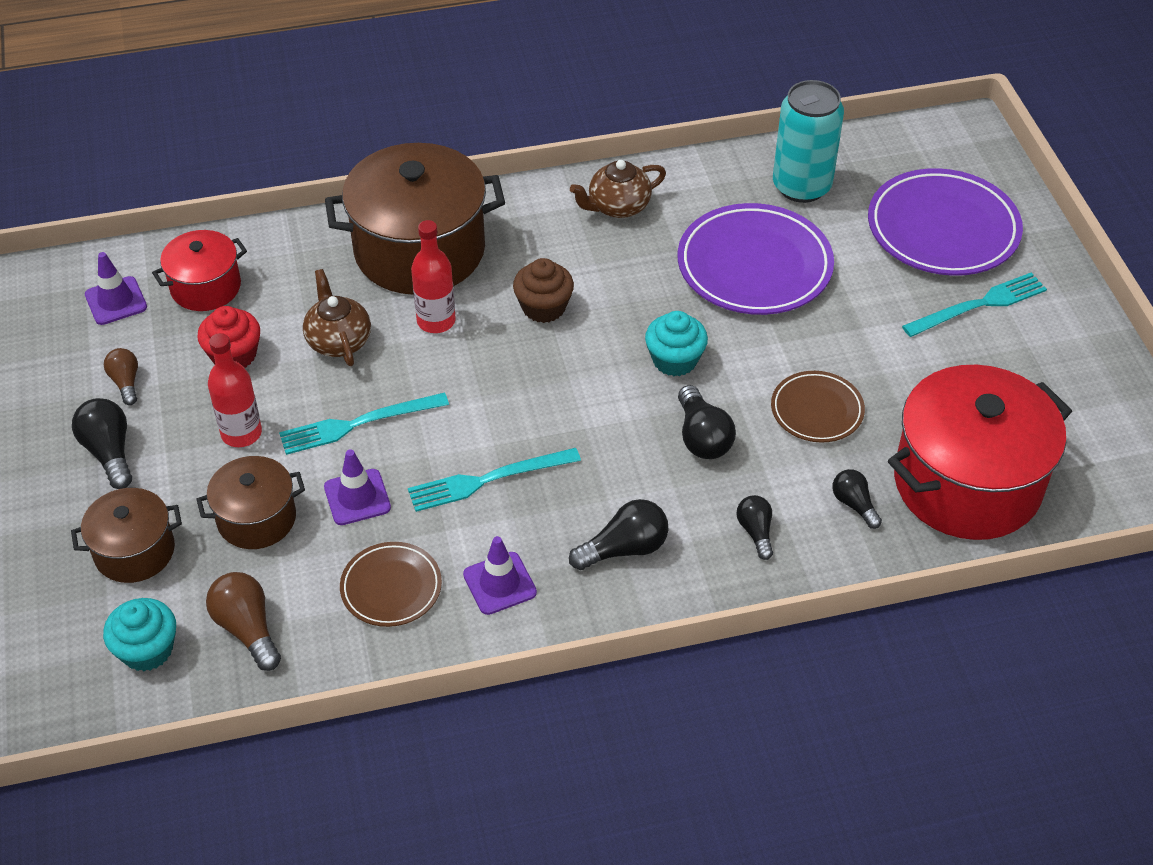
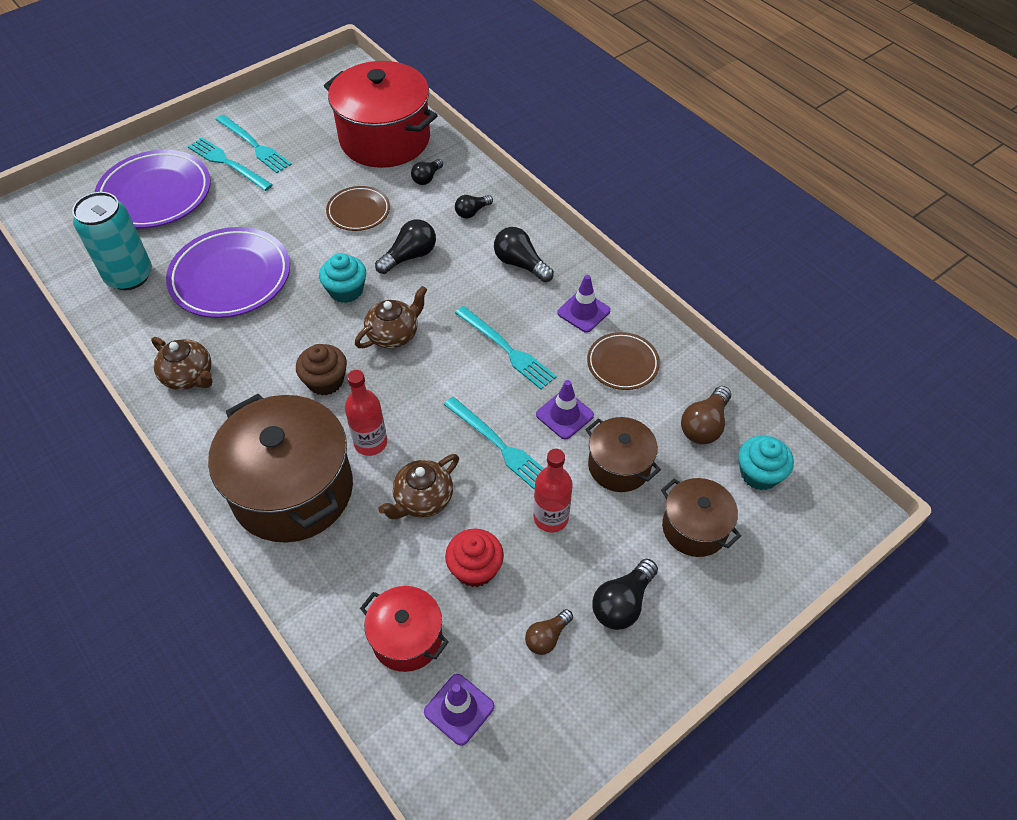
camera: 115 degrees left, 5 degrees up
(576, 383) = (394, 334): none -> brown teapot
(1009, 339) = (254, 145): none -> turquoise fork

